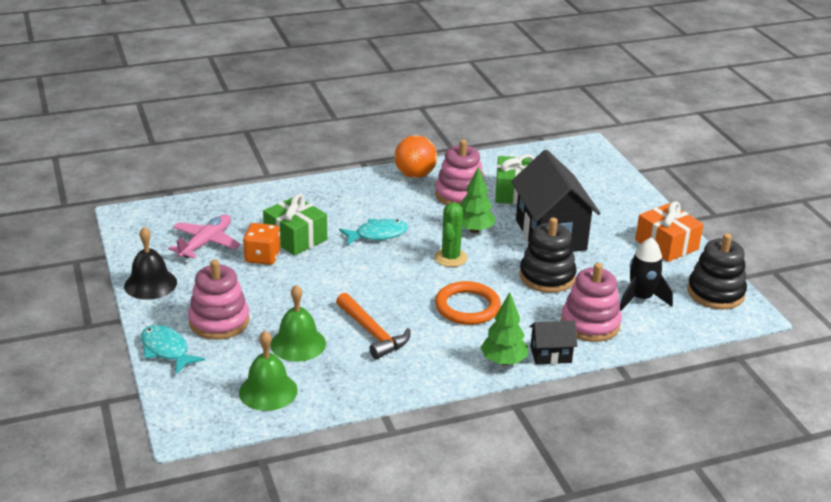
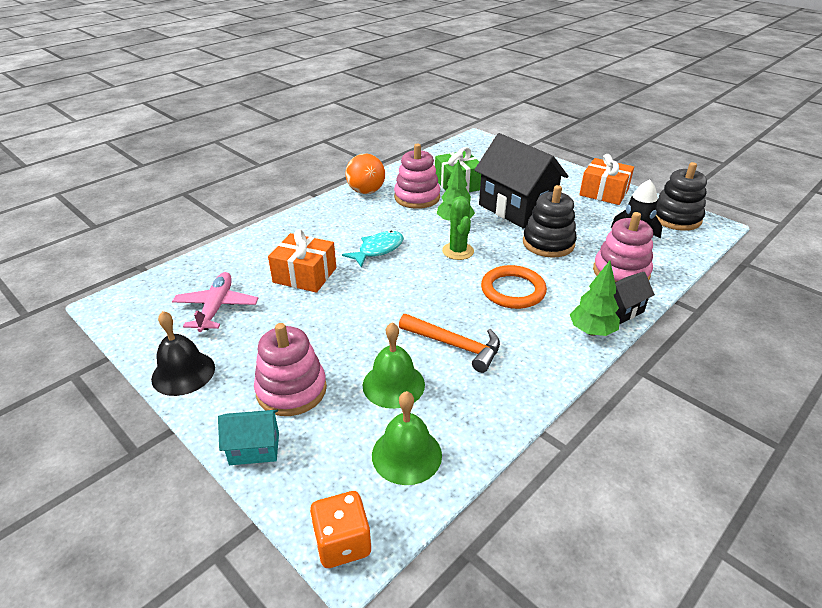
camera: 25 degrees left, 5 degrees up
(166, 350) = (254, 449): turquoise fish -> turquoise house
(262, 257) = (286, 304): orange dice -> orange dice (342, 543)
(295, 238) = (305, 275): green gift -> orange gift

